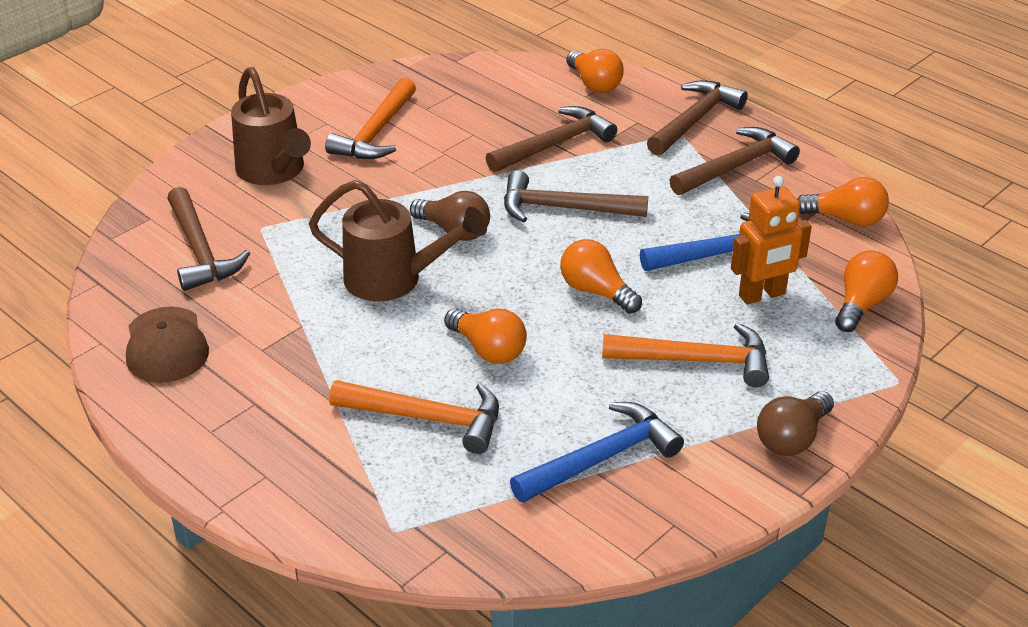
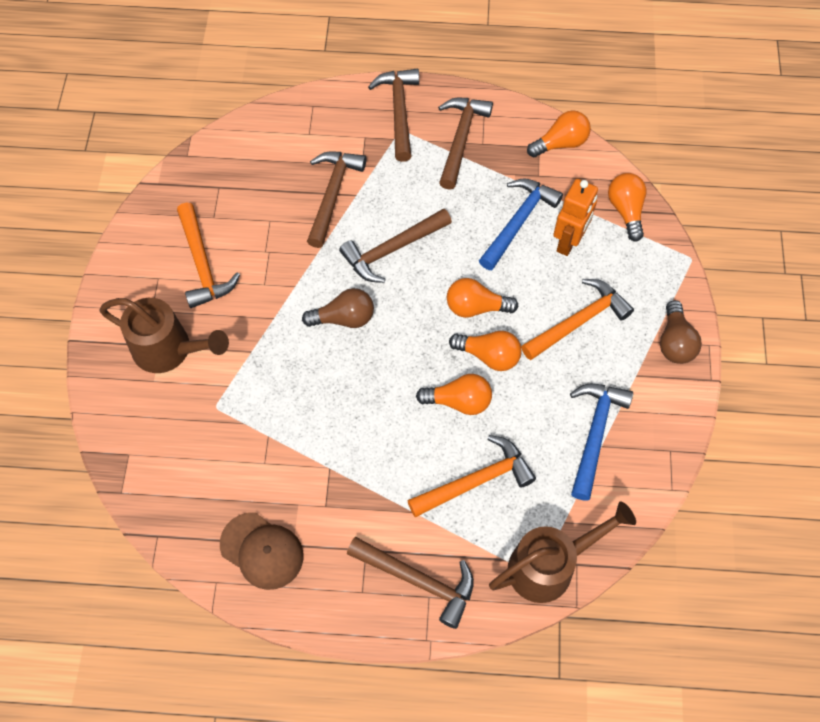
camera: 40 degrees left, 25 degrees up
(200, 250) = (196, 457): brown hammer -> brown hammer (418, 580)
(394, 279) = (348, 387): brown watering can -> brown watering can (549, 565)
(594, 84) = (304, 118): orange light bulb -> orange light bulb (489, 356)

